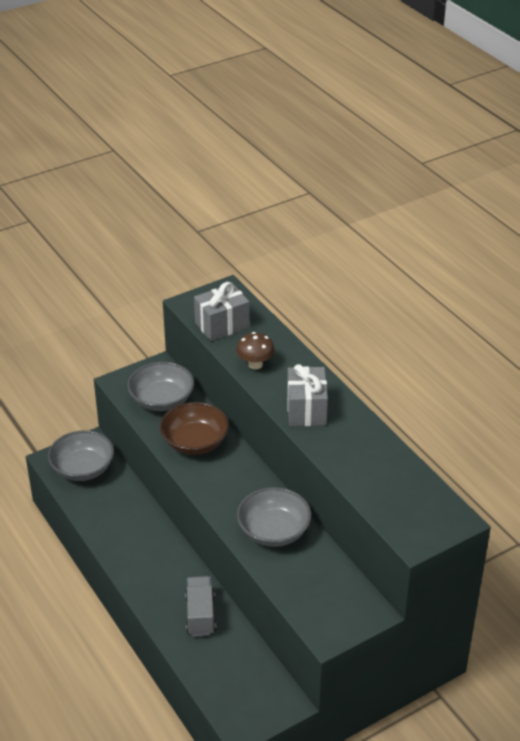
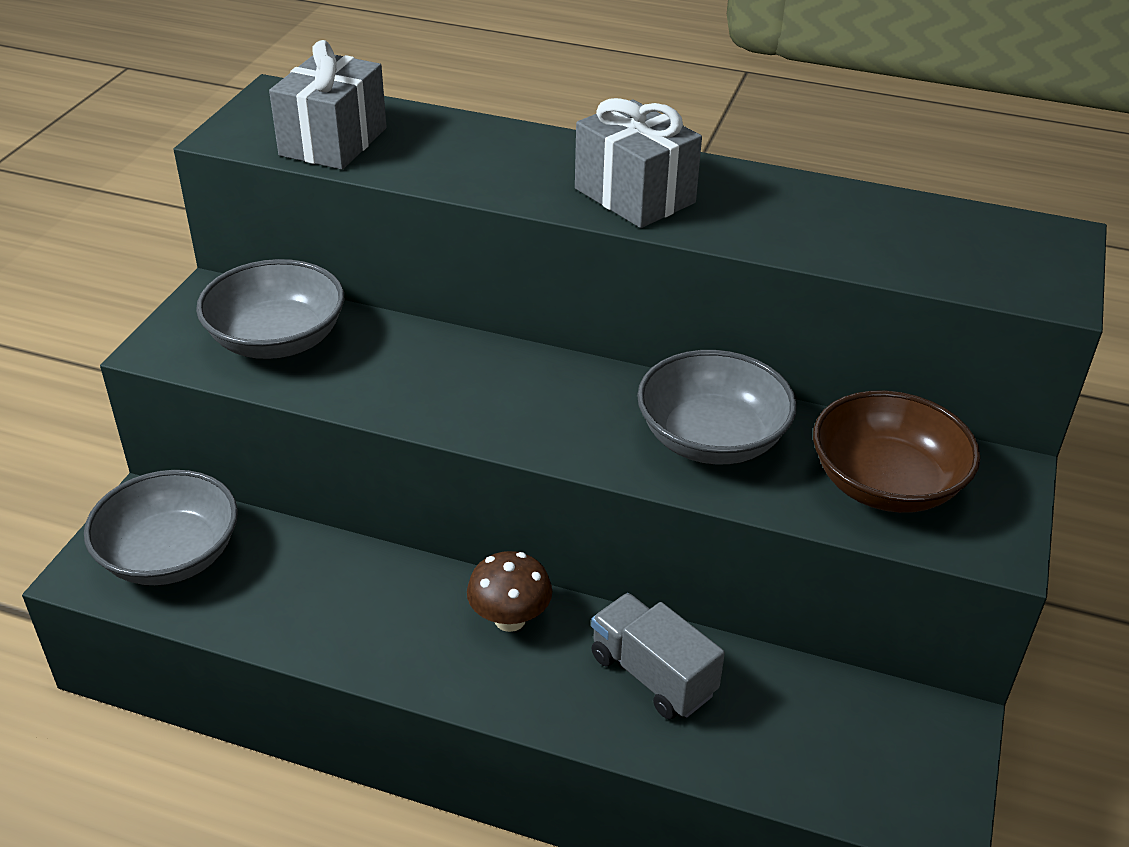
camera: 40 degrees left, 0 degrees up
(195, 442) = (414, 374): brown bowl -> brown bowl (885, 484)
(255, 364) = (465, 171): brown mushroom -> brown mushroom (510, 619)

